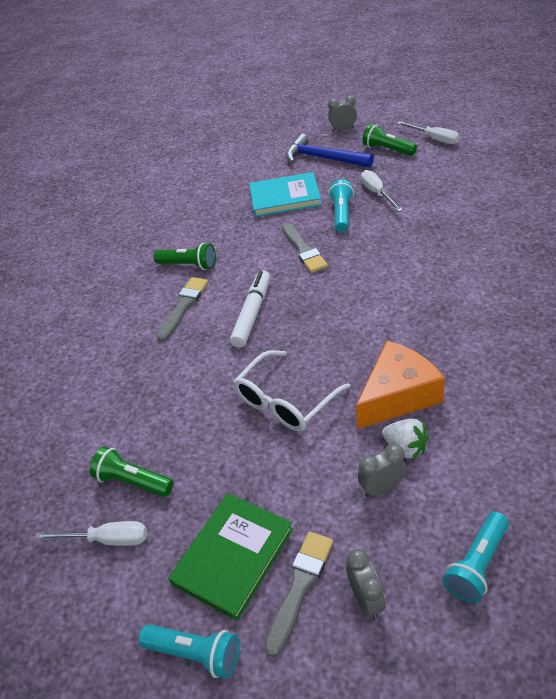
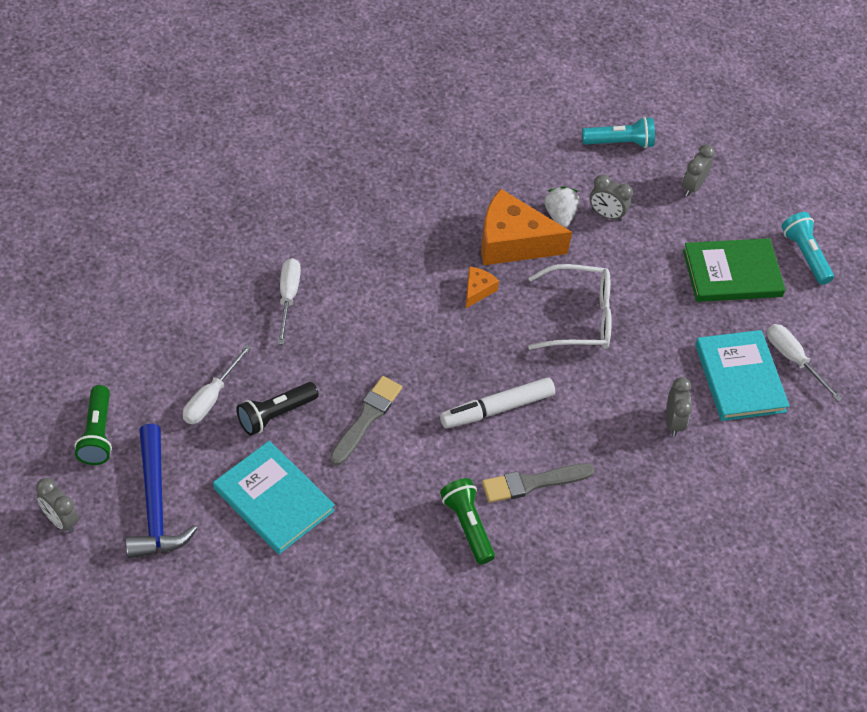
camera: 140 degrees left, 10 degrees up
(133, 482) = (740, 378): green flashlight -> turquoise book
(145, 409) = (673, 422): none -> grey clock
(300, 587) = (716, 224): grey brush -> none
(341, 214) = (275, 415): turquoise flashlight -> black flashlight
(363, 349) = (477, 290): none -> orange cheese
(434, 139) = (44, 390): white screwdriver -> white screwdriver (288, 297)

